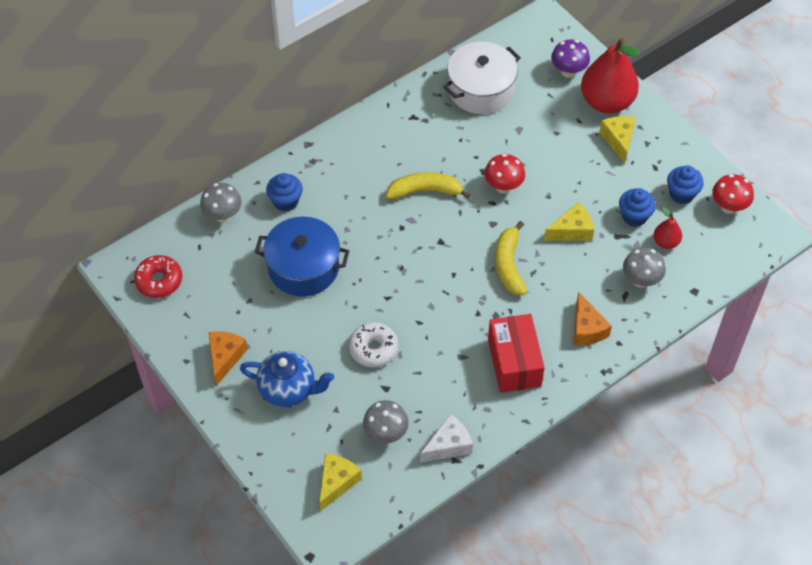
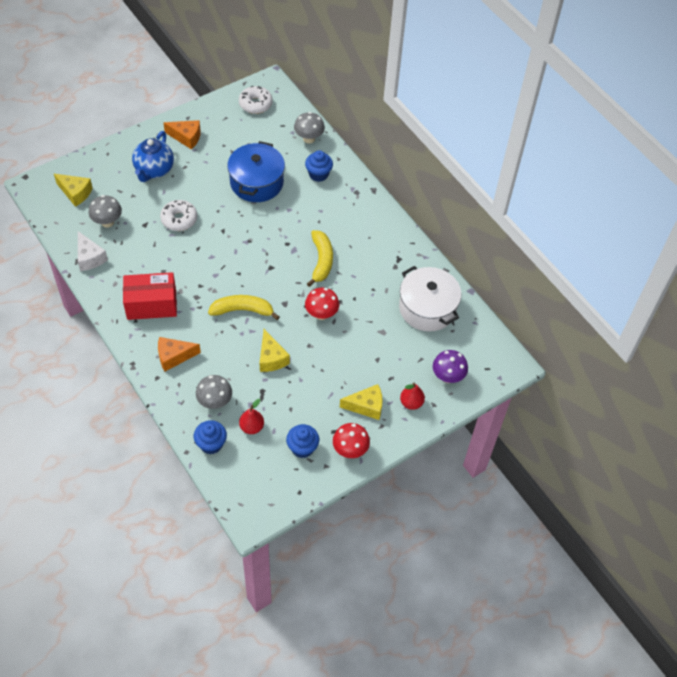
camera: 90 degrees right, 0 degrees up
(159, 281) = (255, 104): red donut -> white donut
(606, 102) = (411, 403): red pear -> red pear, size x0.47
(634, 216) = (281, 407): blue cupcake -> blue cupcake (211, 444)
(728, 207) = (284, 484): red mushroom -> red mushroom (350, 450)

